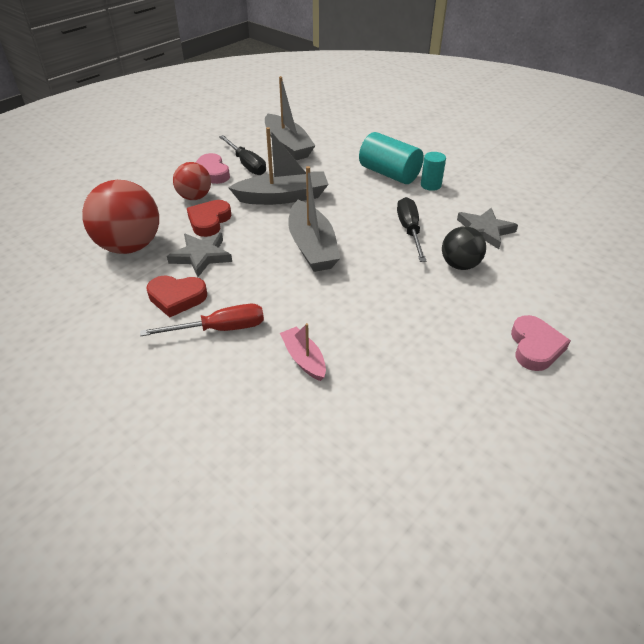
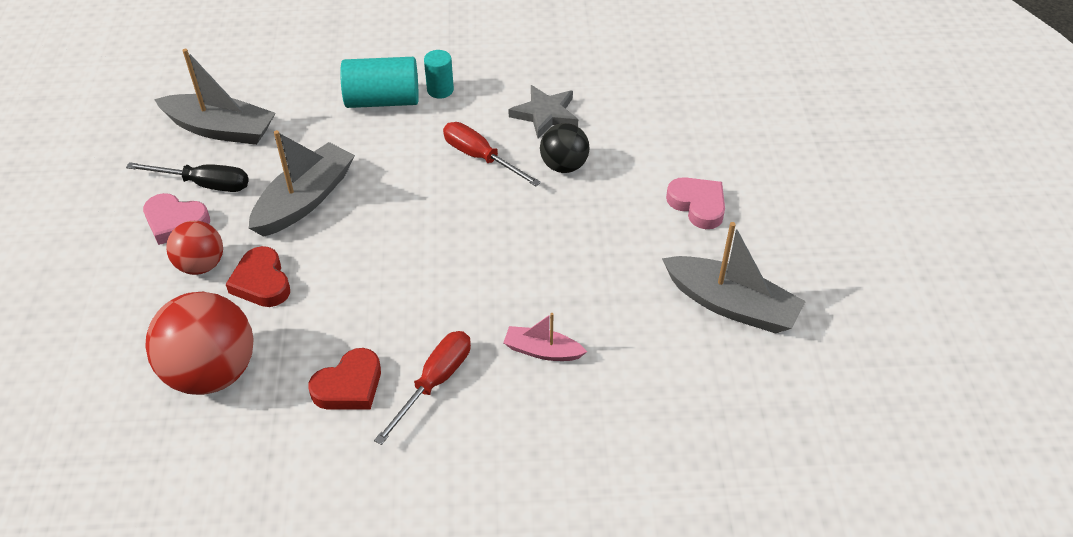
camera: 45 degrees left, 5 degrees up
(201, 256) = (310, 326): grey star -> none
(312, 247) = (410, 237): grey boat -> grey boat (731, 305)
(409, 230) = (480, 157): black screwdriver -> red screwdriver

